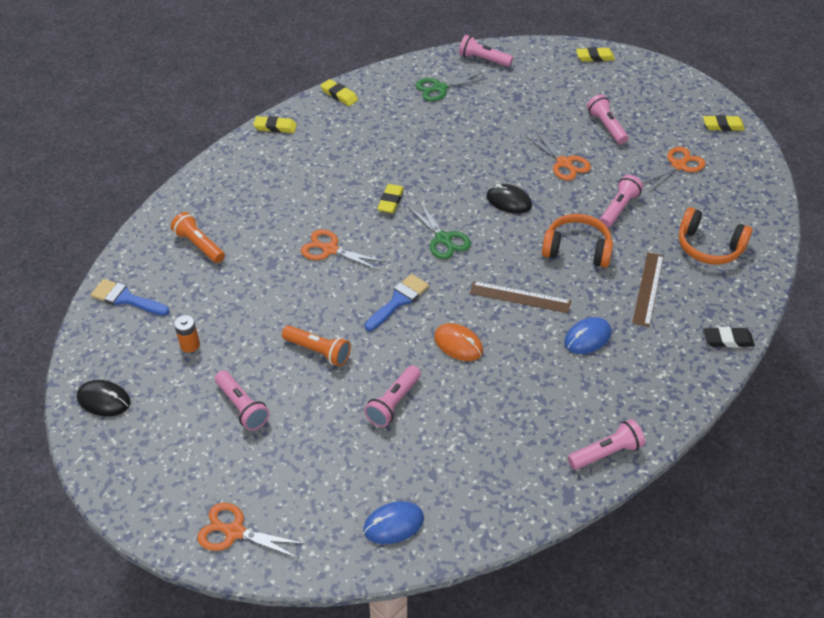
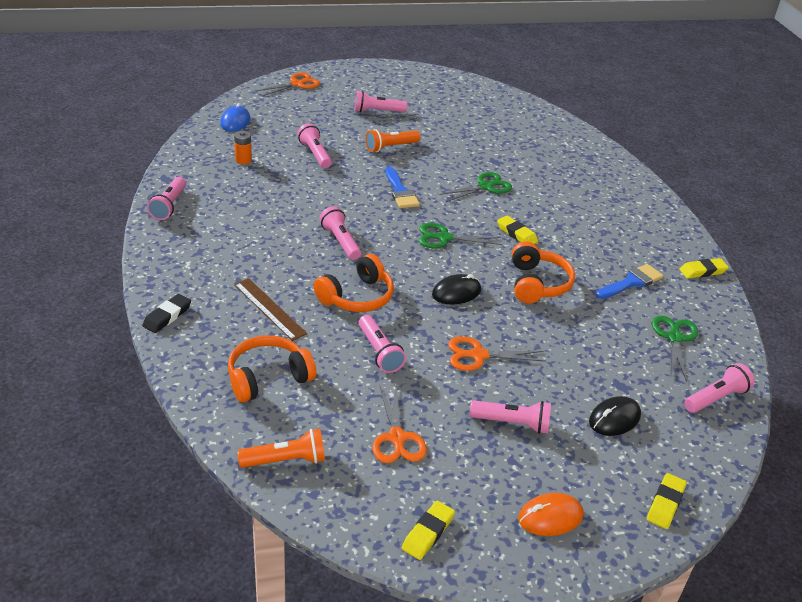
camera: 120 degrees right, 10 degrees down
(104, 400) = (434, 80): black mouse -> black mouse (614, 419)
(126, 299) = (513, 107): blue brush -> blue brush (631, 282)
(190, 345) = (448, 113): orange battery -> orange battery (243, 160)
(199, 245) = (542, 143): orange flashlight -> orange flashlight (285, 460)
(275, 127) = (671, 220): yellow eraser -> none
(329, 249) = (485, 186): orange scissors -> green scissors
(449, 166) = (537, 284): none -> orange headphones
(458, 344) = (331, 196): orange mouse -> orange mouse (550, 517)
(520, 297) = (341, 242): brown ruler -> pink flashlight
(587, 338) = (264, 250): blue mouse -> none

